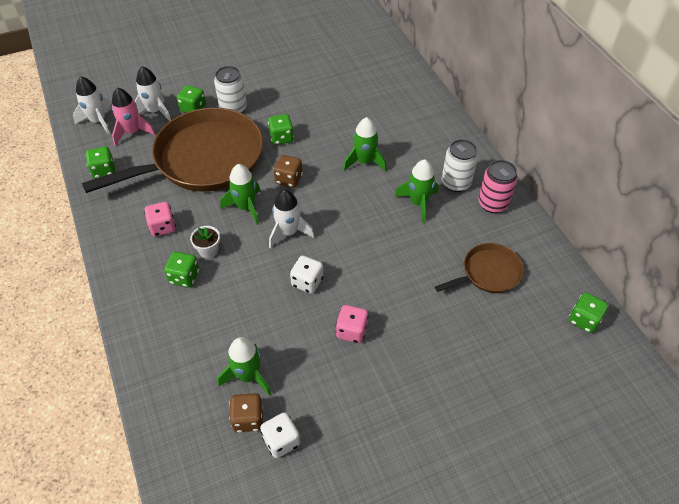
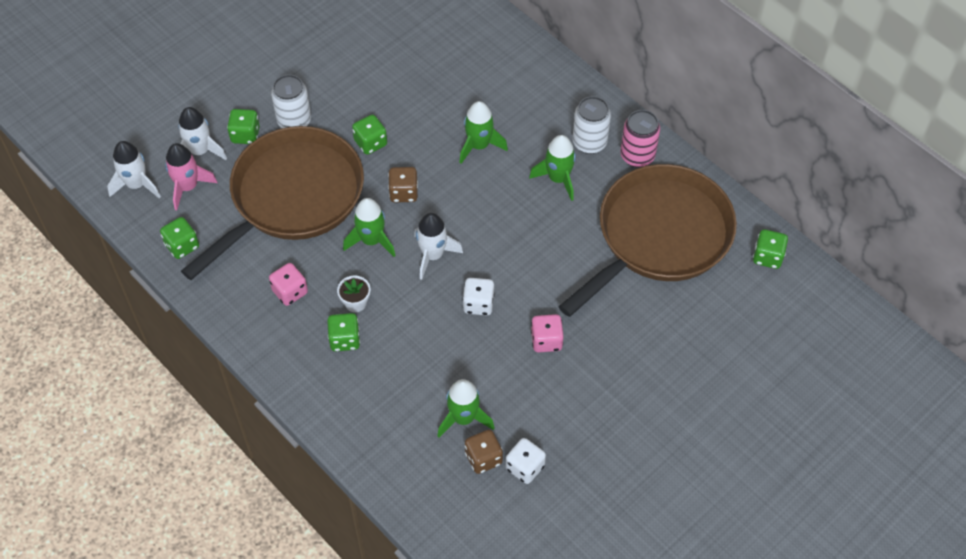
camera: 20 degrees left, 5 degrees up
(488, 273) = (659, 236): brown pan -> brown pan, size x2.11

